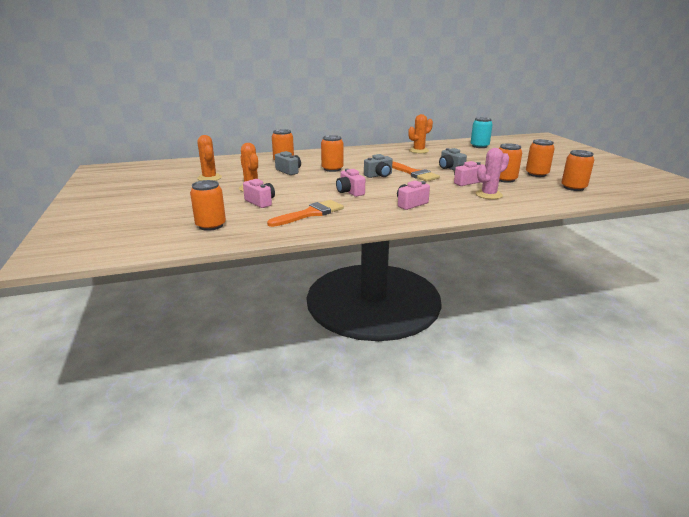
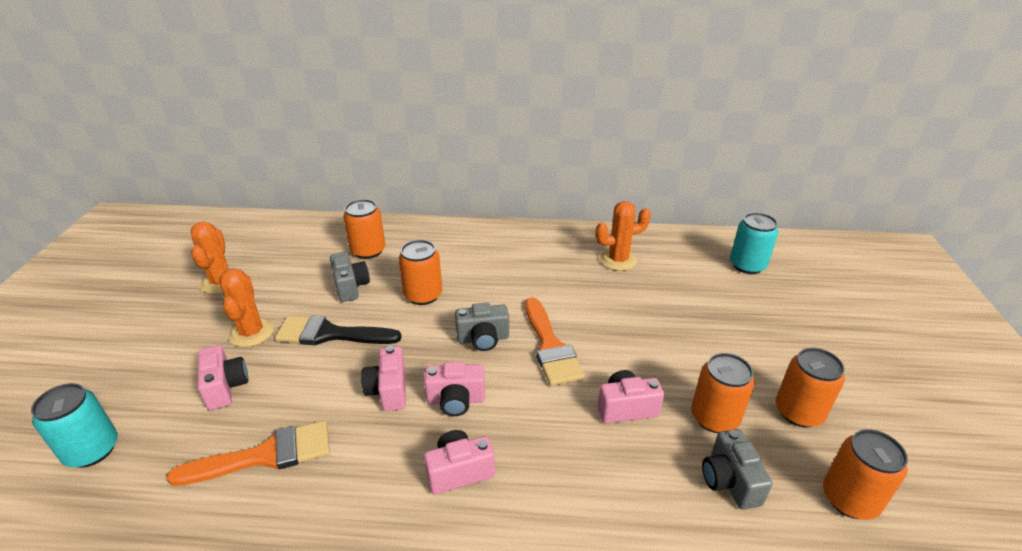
camera: 20 degrees right, 10 degrees up
(211, 225) = (92, 450): orange can -> turquoise can
(297, 183) = (330, 334): none -> black brush
(386, 190) = (456, 400): none -> pink camera
(450, 168) = (632, 343): grey camera -> grey camera (729, 481)
(488, 195) = (637, 477): pink cactus -> none

